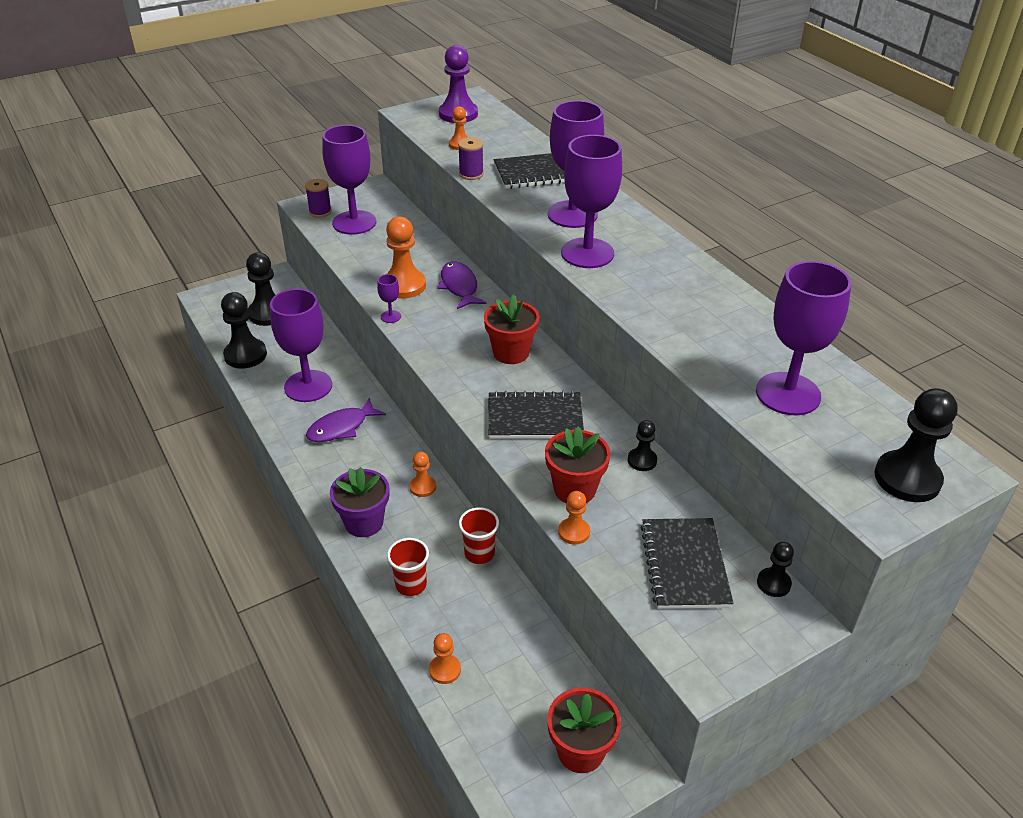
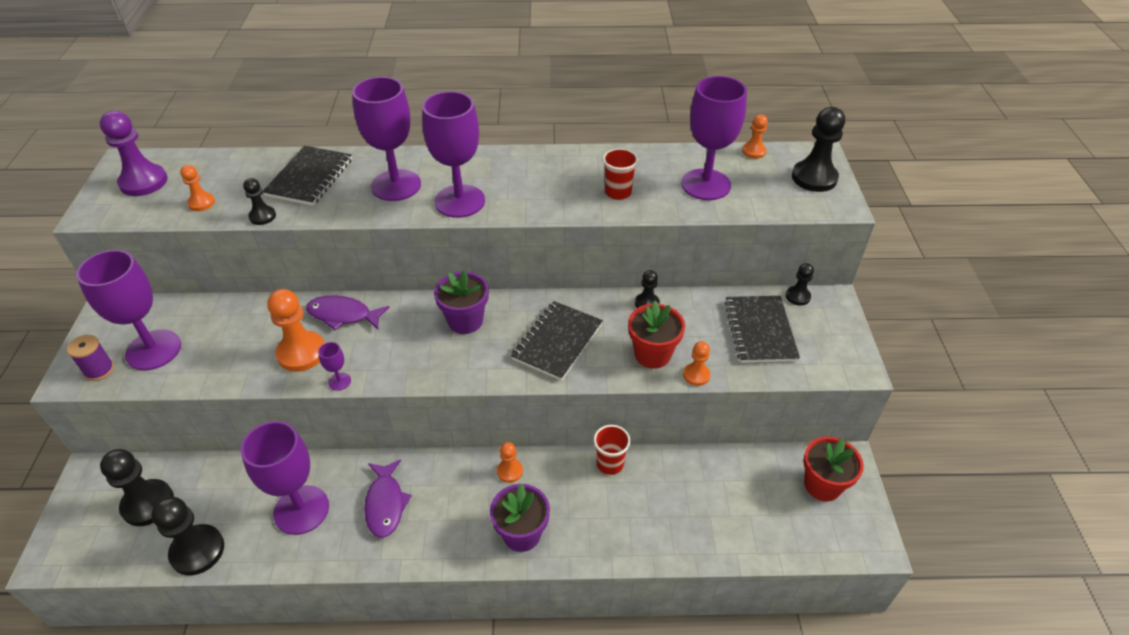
camera: 60 degrees left, 5 degrees up
(411, 585) = (614, 527): red cup -> red cup (618, 192)
(445, 670) = (714, 539): orange pawn -> orange pawn (753, 151)
(471, 174) = (262, 216): purple spool -> black pawn
(511, 353) = (465, 321): red flower pot -> purple flower pot
(685, 565) = (760, 331): black notebook -> black notebook turned 60 degrees clockwise

